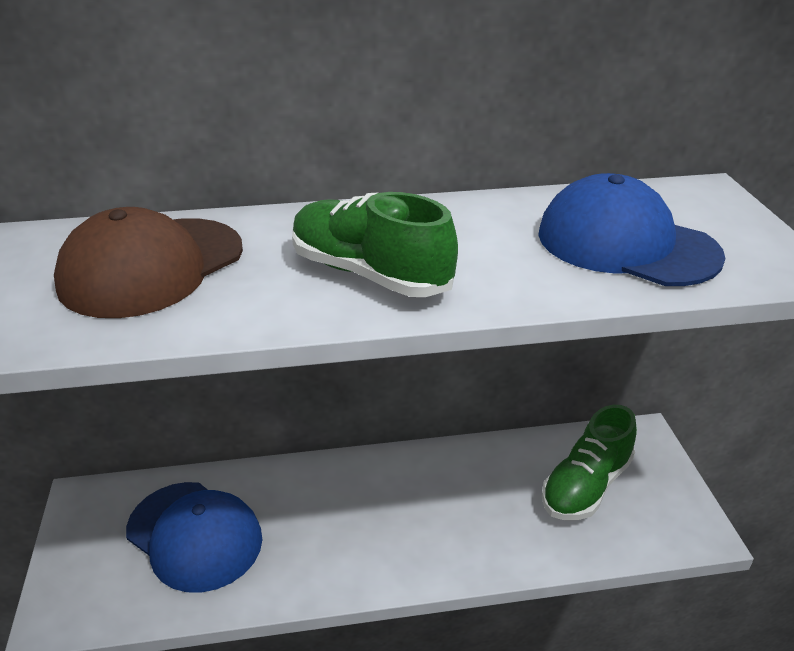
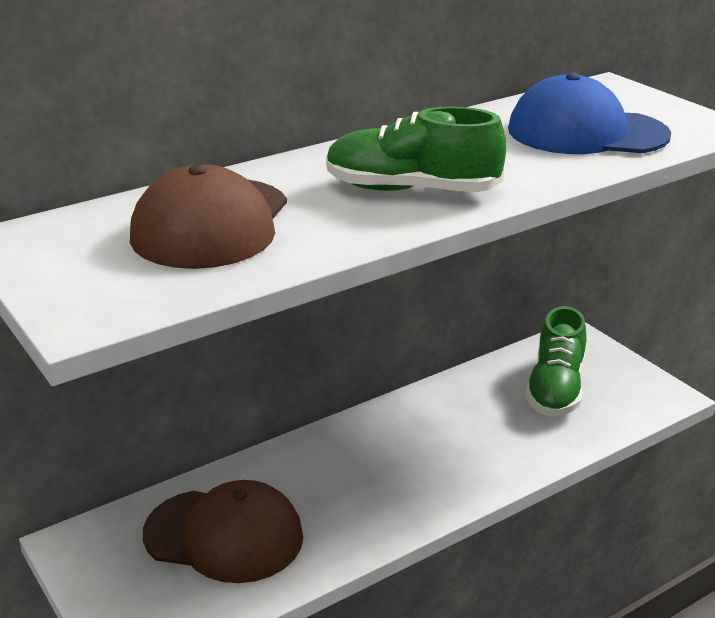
camera: 25 degrees left, 5 degrees down
(194, 535) = (224, 535): blue cap -> brown cap

